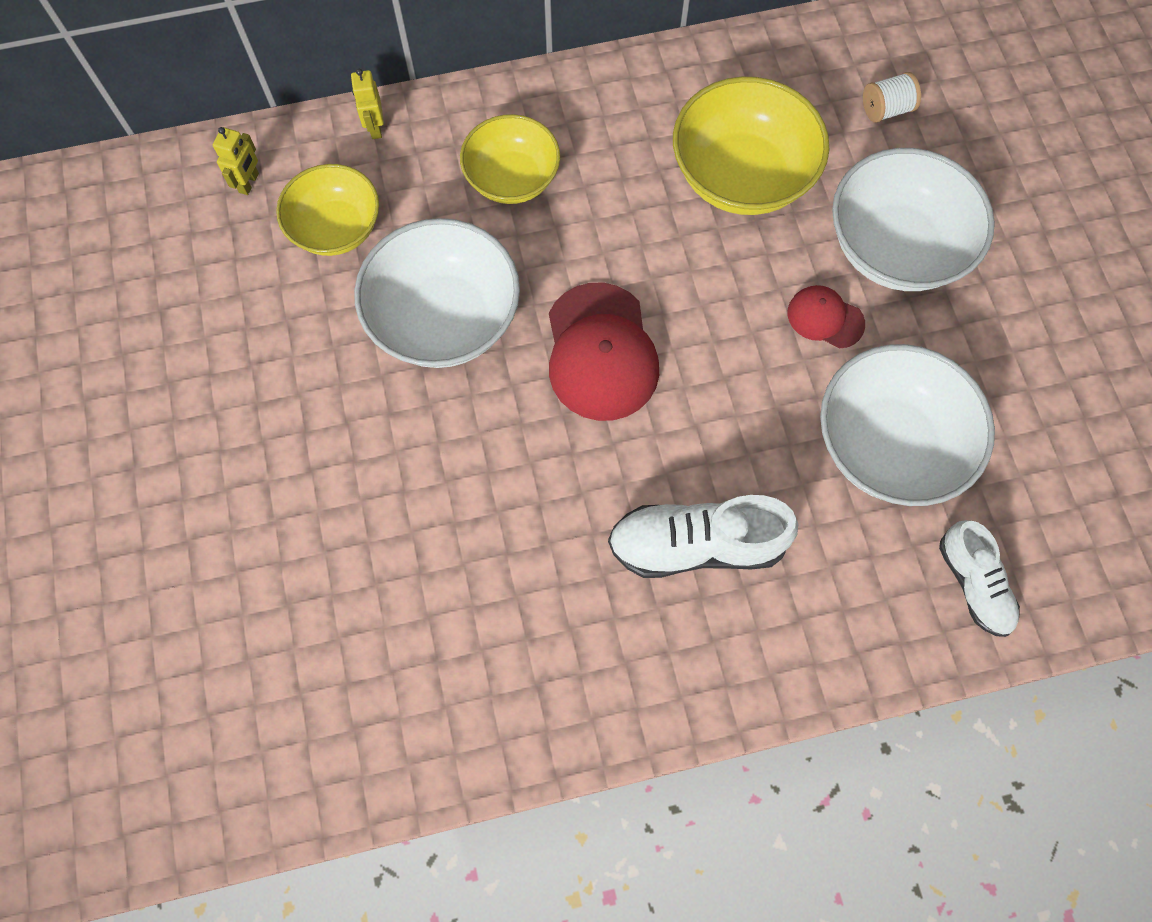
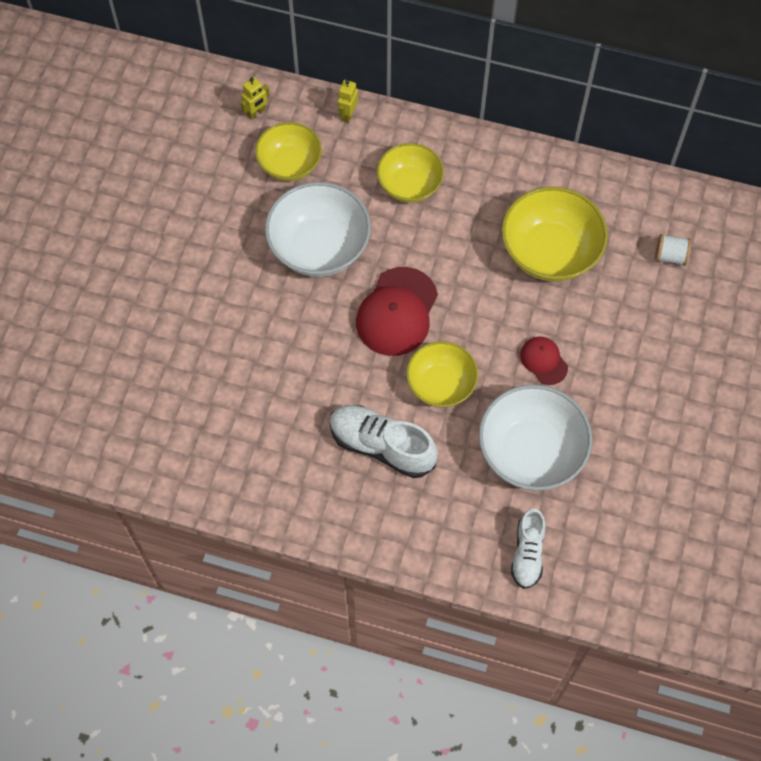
camera: 30 degrees right, 5 degrees down
(719, 419) = (441, 385): none -> yellow bowl
(894, 248) = (616, 342): white bowl -> none

